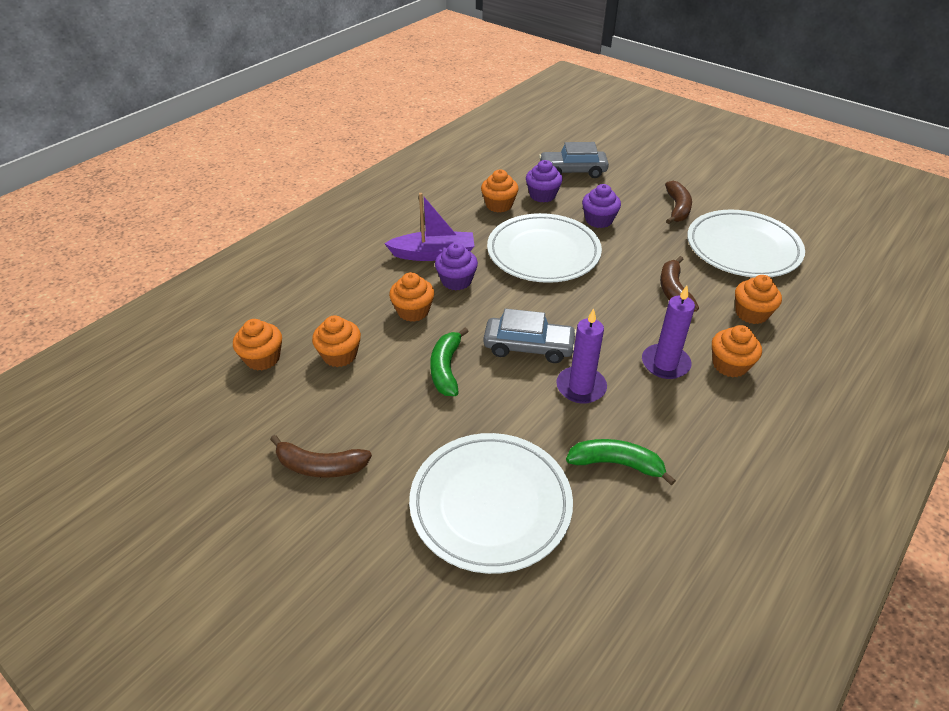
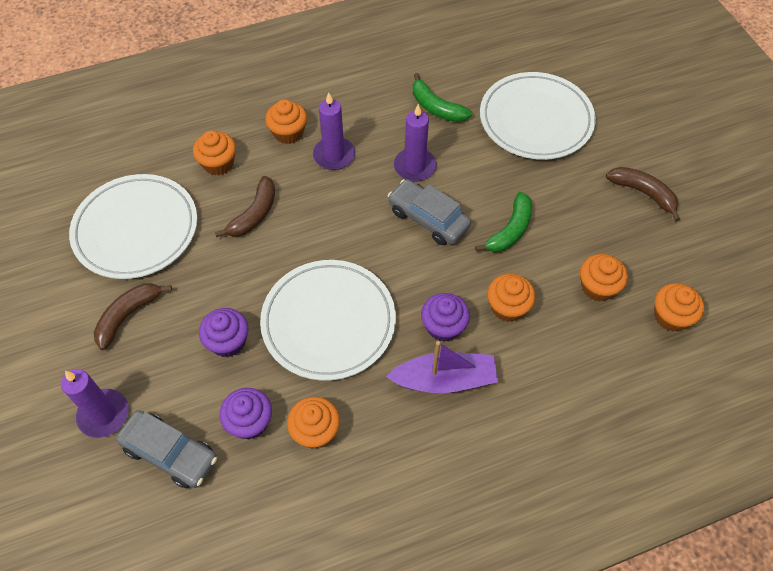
camera: 150 degrees left, 15 degrees up
(433, 254) = (444, 380): purple boat -> purple boat turned 150 degrees clockwise
(628, 171) = (104, 414): none -> purple candle

